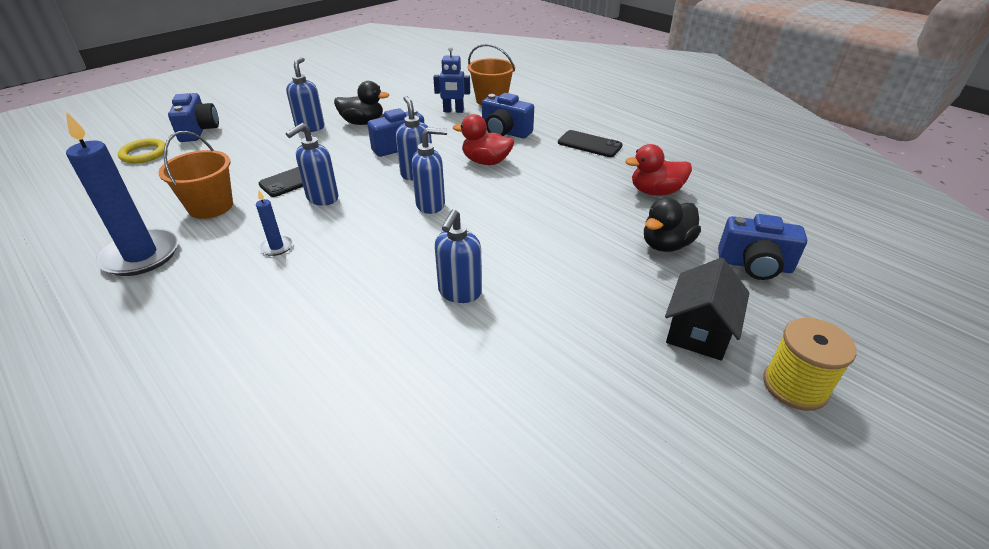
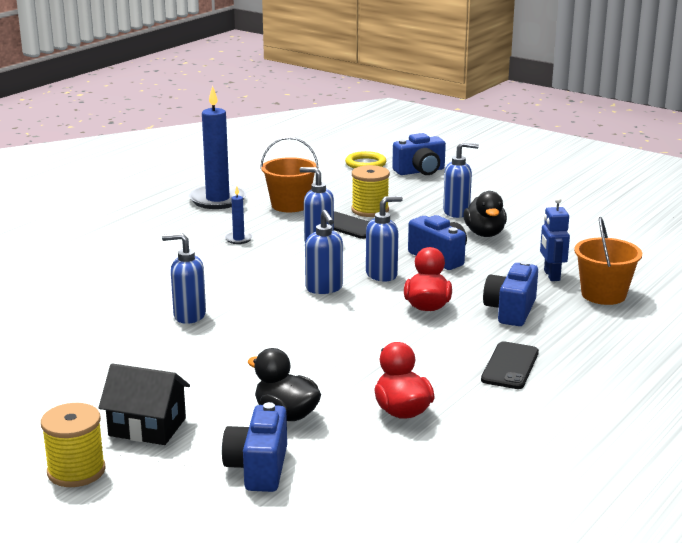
camera: 80 degrees right, 15 degrees down
(268, 164) = (370, 210): none -> yellow spool

